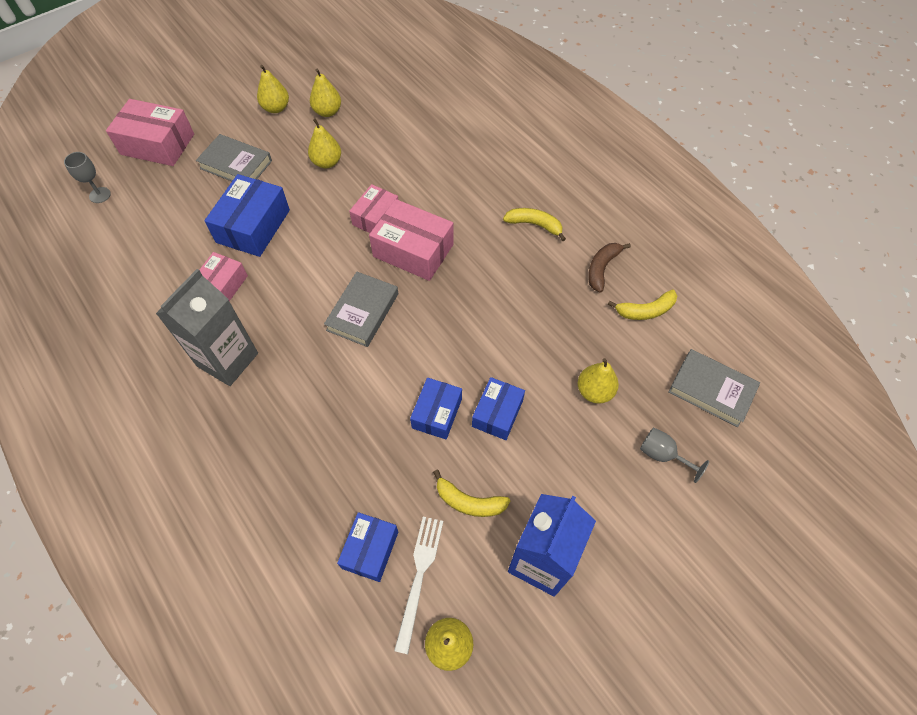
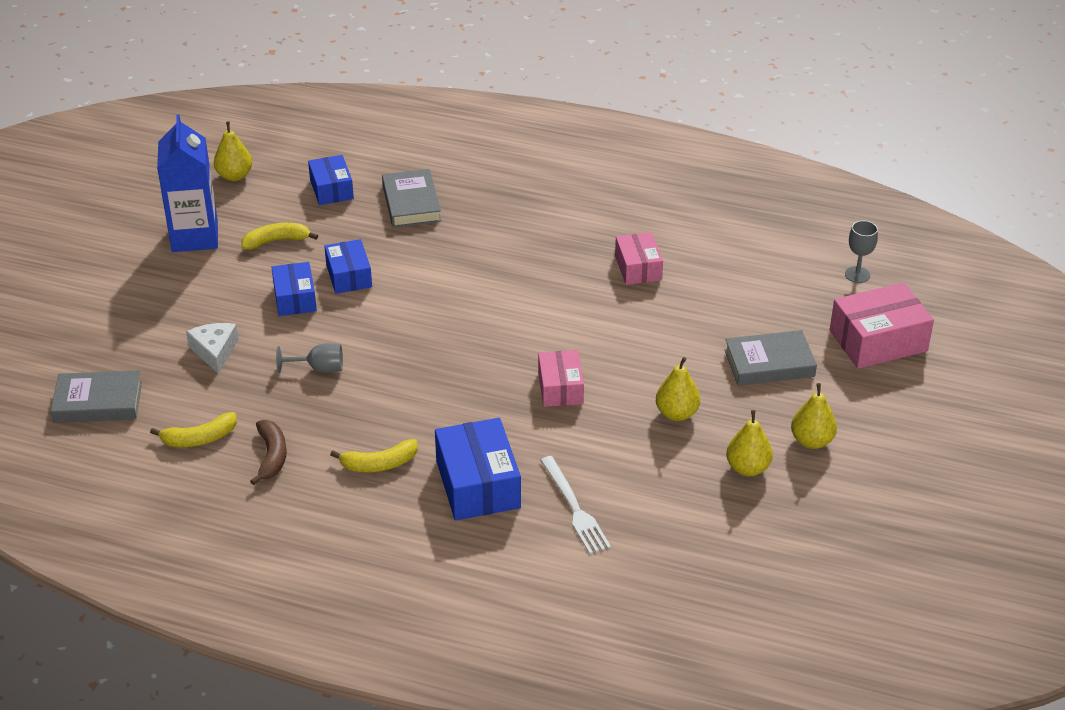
camera: 145 degrees right, 20 degrees down
(227, 359) = (566, 228): grey carton -> none
(253, 226) = (674, 322): blue box -> blue box (478, 484)
(363, 312) = (486, 309): grey book -> grey book (411, 203)
(413, 250) = (489, 378): pink box -> none
(419, 577) = (283, 193): white fork -> white fork (574, 508)
(594, 391) = (215, 351): yellow pear -> white cheese
(645, 311) = (199, 438): yellow banana -> yellow banana turned 150 degrees counterclockwise
(662, 455) = (125, 336): grey goblet -> grey goblet (319, 369)

